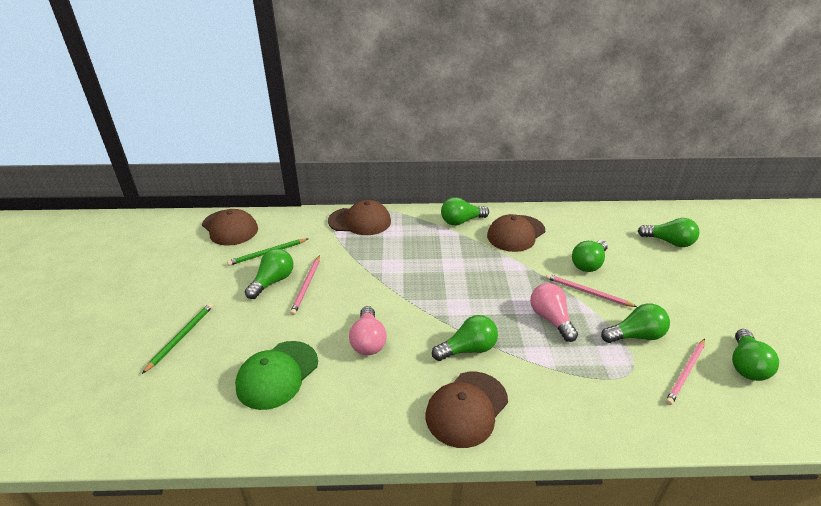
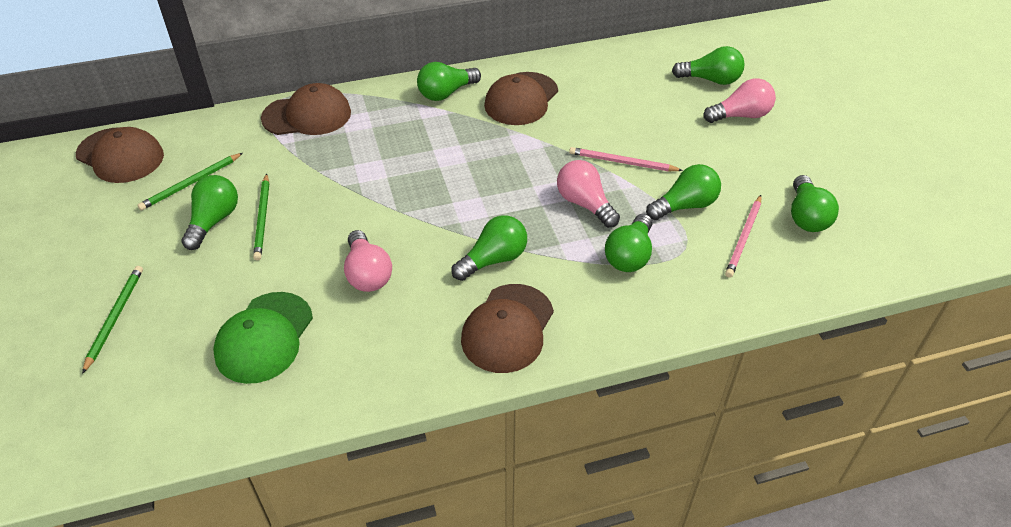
camera: 15 degrees left, 10 degrees up
(306, 286) = (262, 219): pink pencil -> green pencil
(588, 264) = (618, 125): green light bulb -> green light bulb (629, 255)
(692, 272) = (741, 115): none -> pink light bulb

